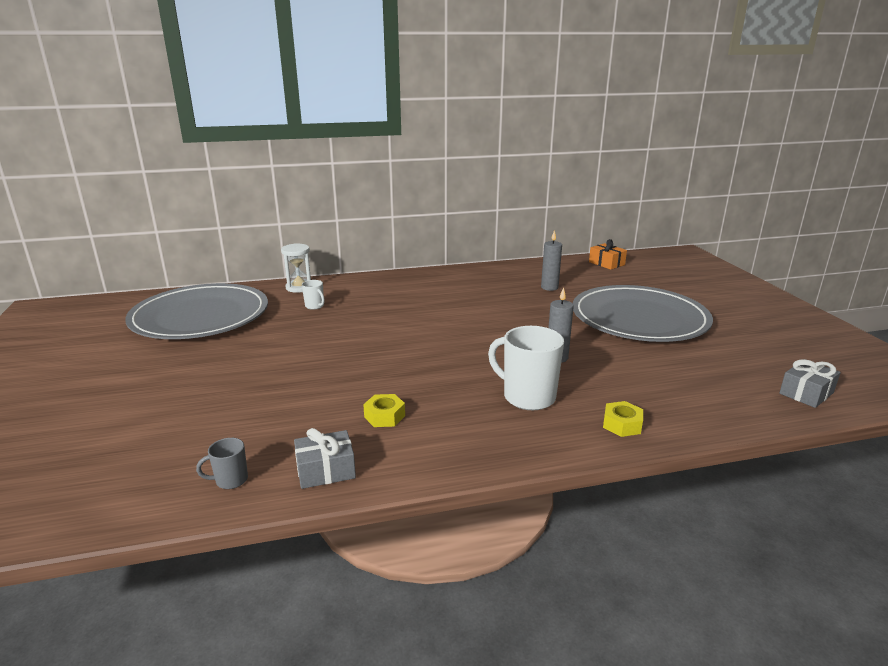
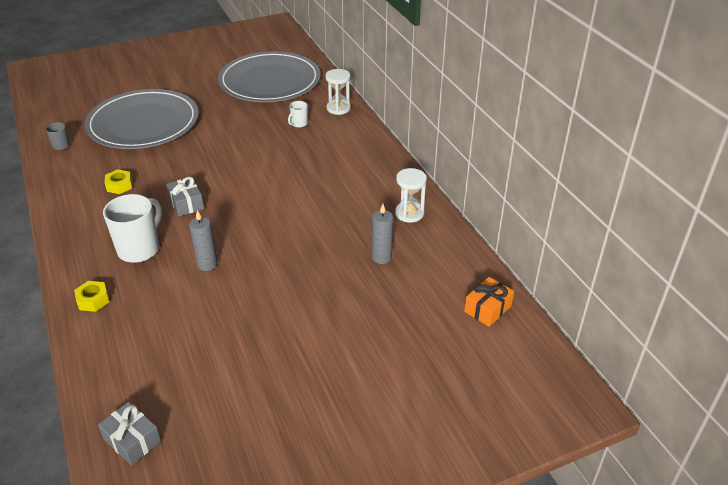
camera: 80 degrees right, 15 degrees up
(326, 470) = (63, 174): grey gift -> grey gift (186, 203)
(492, 274) = (409, 213): none -> white hourglass
(639, 319) = (304, 327): grey plate -> grey plate (143, 123)

